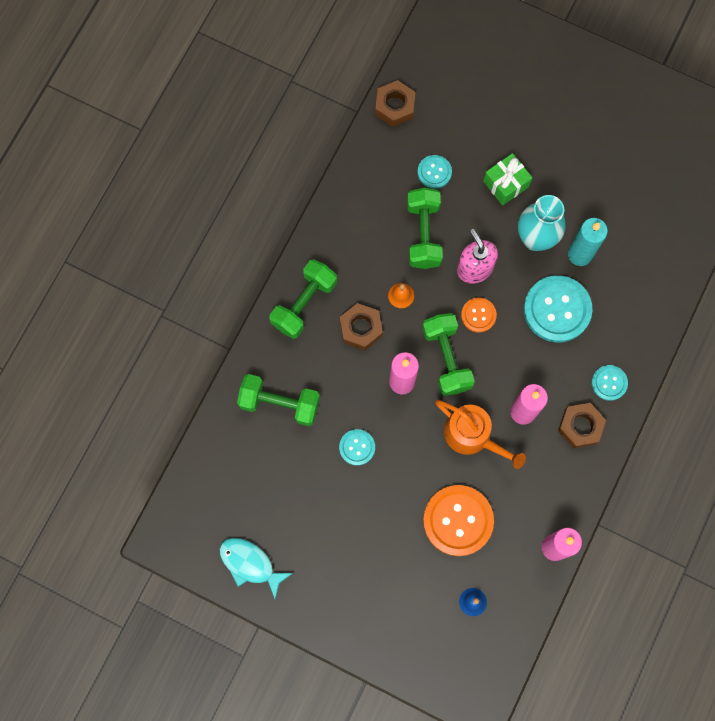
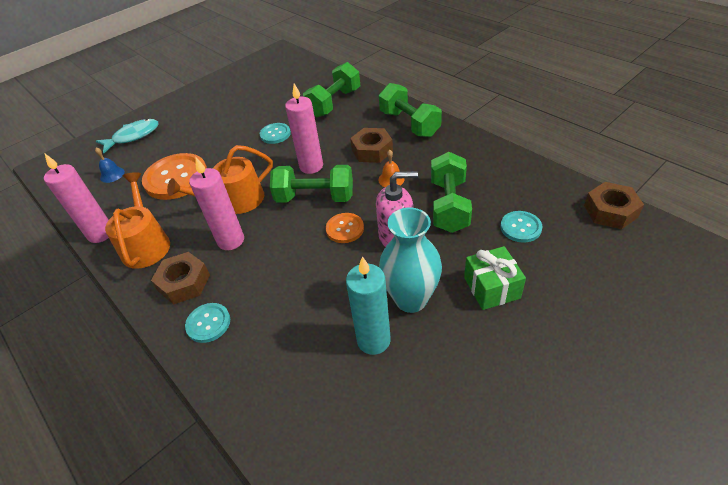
camera: 115 degrees right, 30 degrees down
(250, 564) = (235, 80): turquoise fish -> turquoise fish (133, 136)
(423, 234) = (449, 205): green dumbbell -> green dumbbell turned 75 degrees clockwise
(552, 491) = (146, 244): none -> orange watering can
(557, 309) = (317, 297): turquoise button -> none

